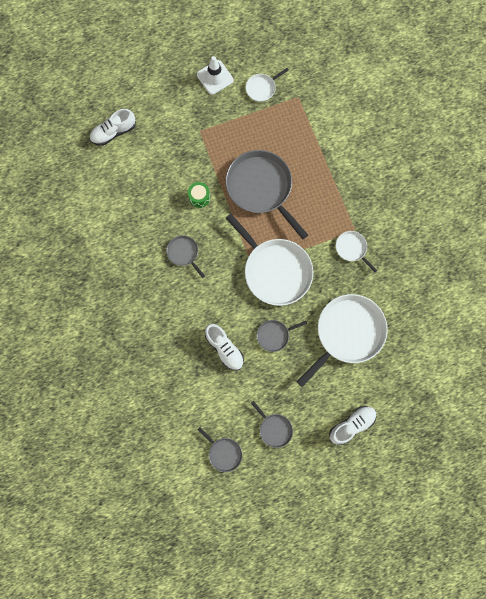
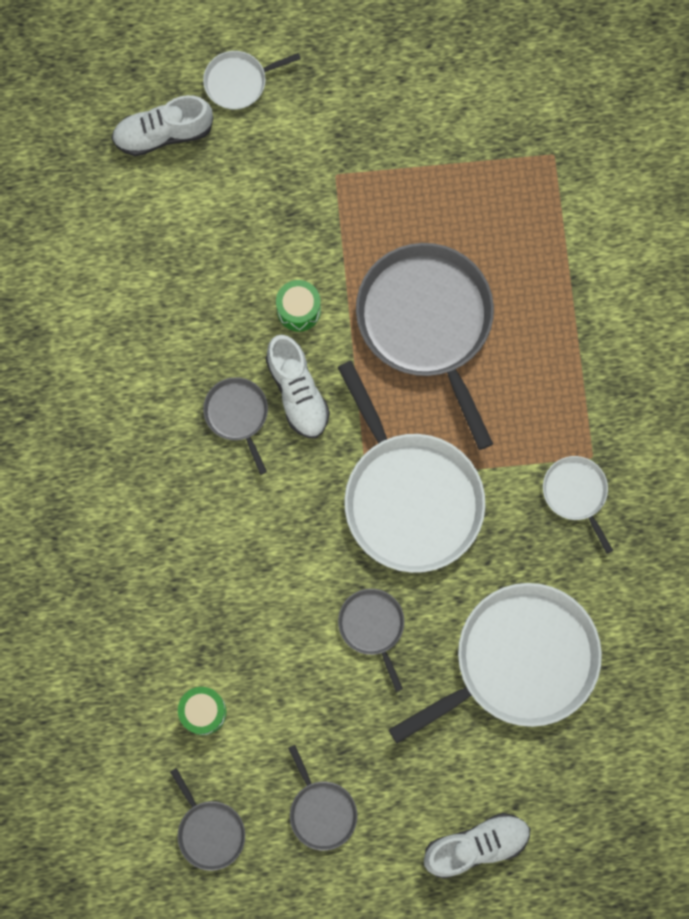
camera: 15 degrees right, 0 degrees up
(205, 397) = (203, 712): none -> green drum
(215, 77) = (396, 72): white traffic cone -> none
(224, 348) = (266, 626): white shoe -> white shoe (297, 392)
(262, 88) = (485, 118): white pan -> white pan (239, 82)
(274, 335) = (372, 626): grey pan -> grey pan turned 75 degrees clockwise

